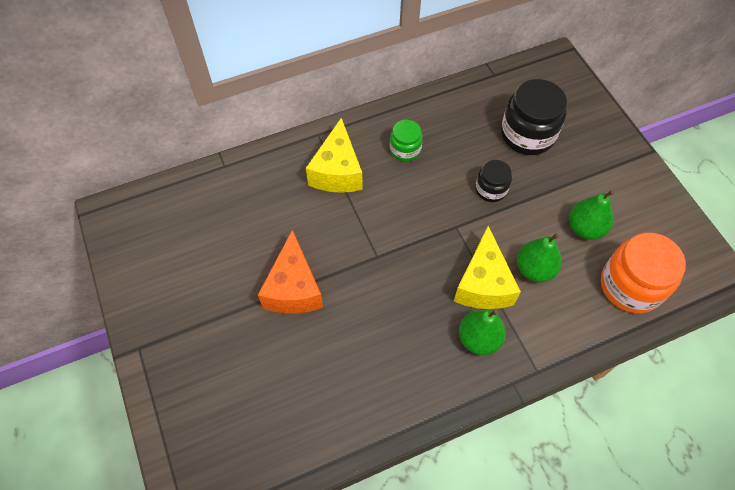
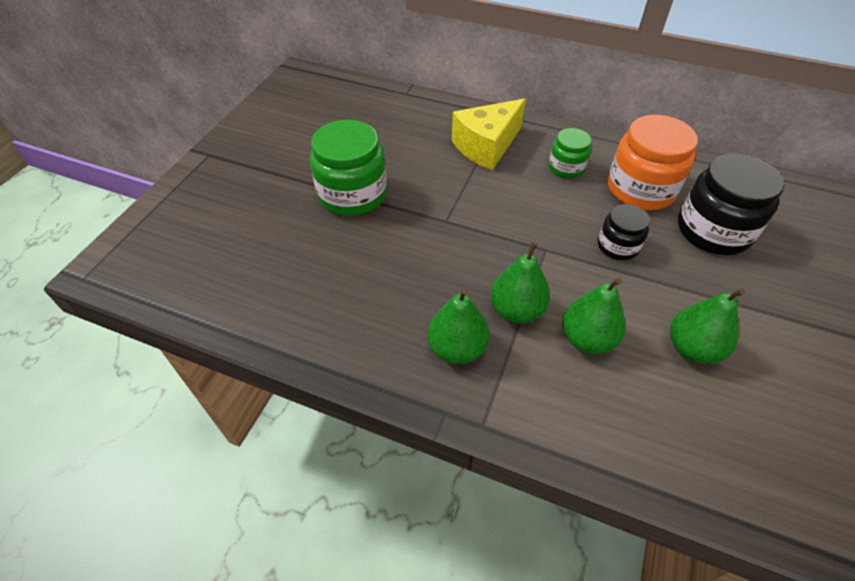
camera: 45 degrees right, 10 degrees down
(293, 288) = (352, 194): orange cheese -> green jar
(483, 284) = (516, 310): yellow cheese -> green pear
(630, 285) = (692, 442): orange jar -> orange jar (640, 189)

